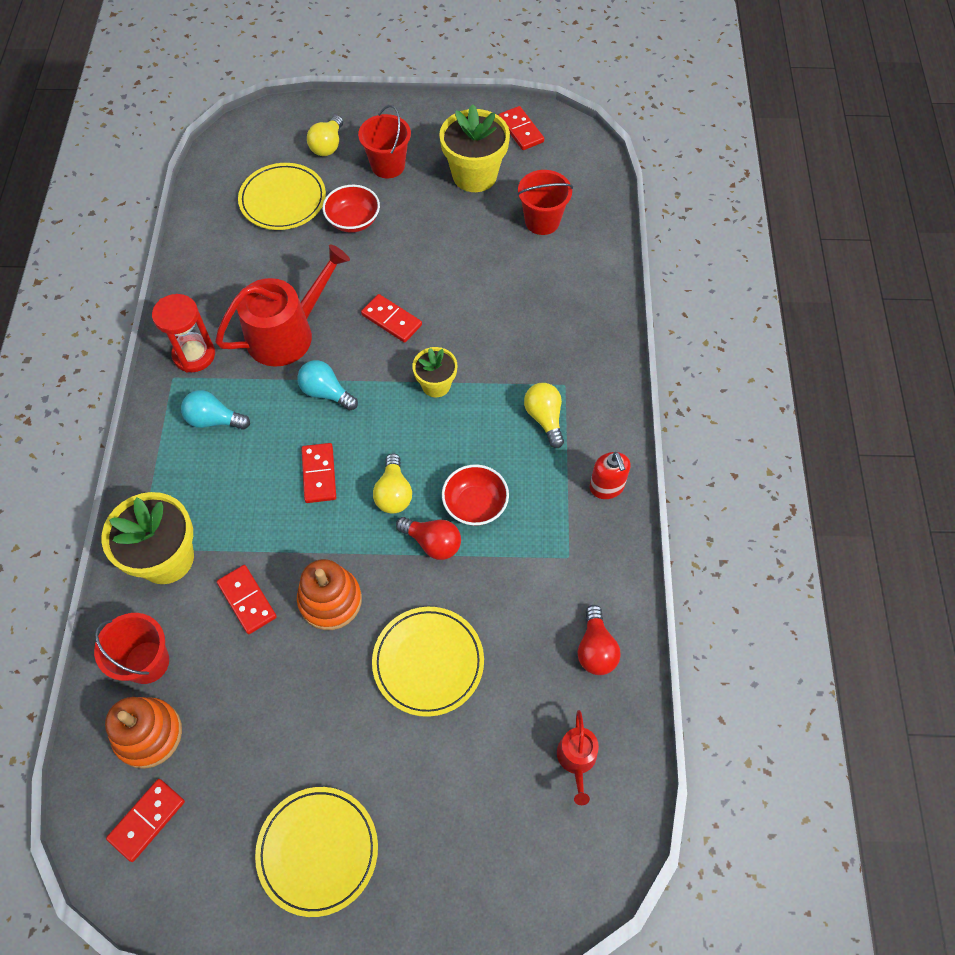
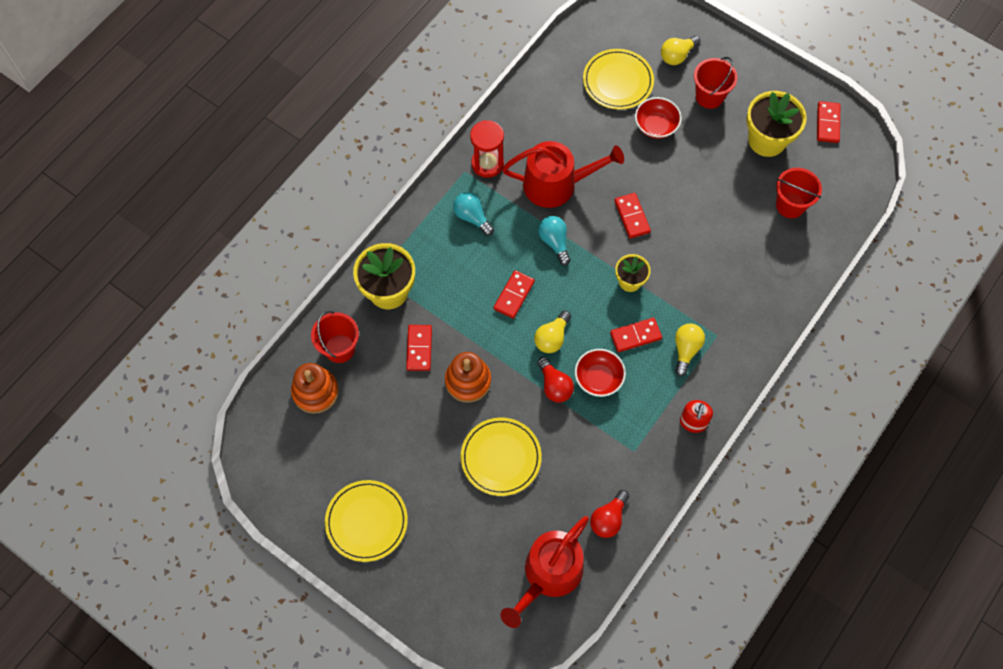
camera: 35 degrees right, 5 degrees up
(147, 820) = (286, 440): red domino -> red domino (635, 336)
(577, 759) = (549, 574): red watering can -> red watering can, size x2.02

